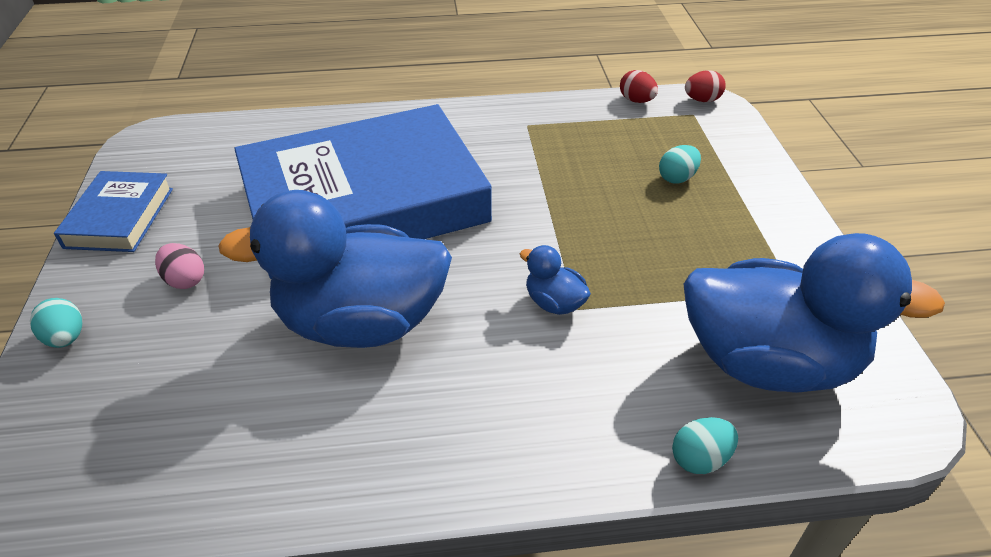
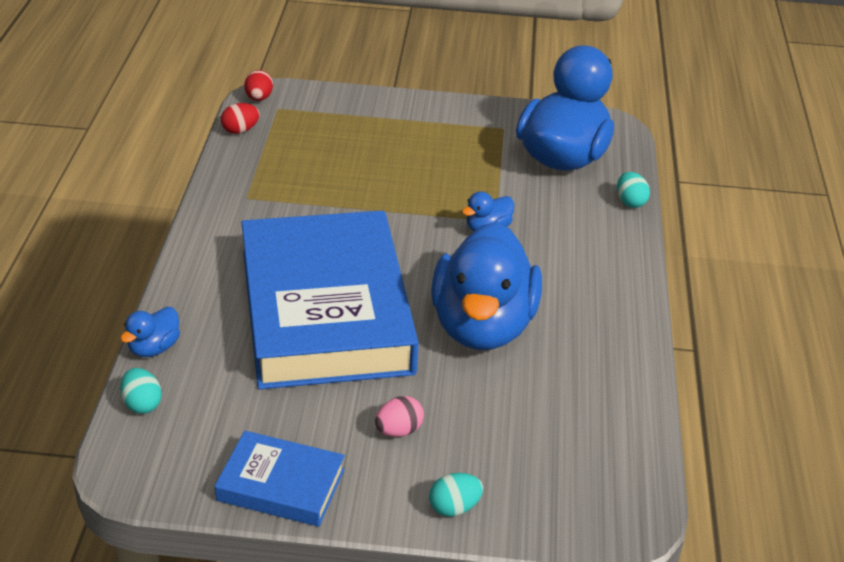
camera: 80 degrees left, 5 degrees down
(296, 120) = (154, 348): none -> blue duck
(677, 178) = (364, 140): turquoise egg -> turquoise egg (142, 404)

